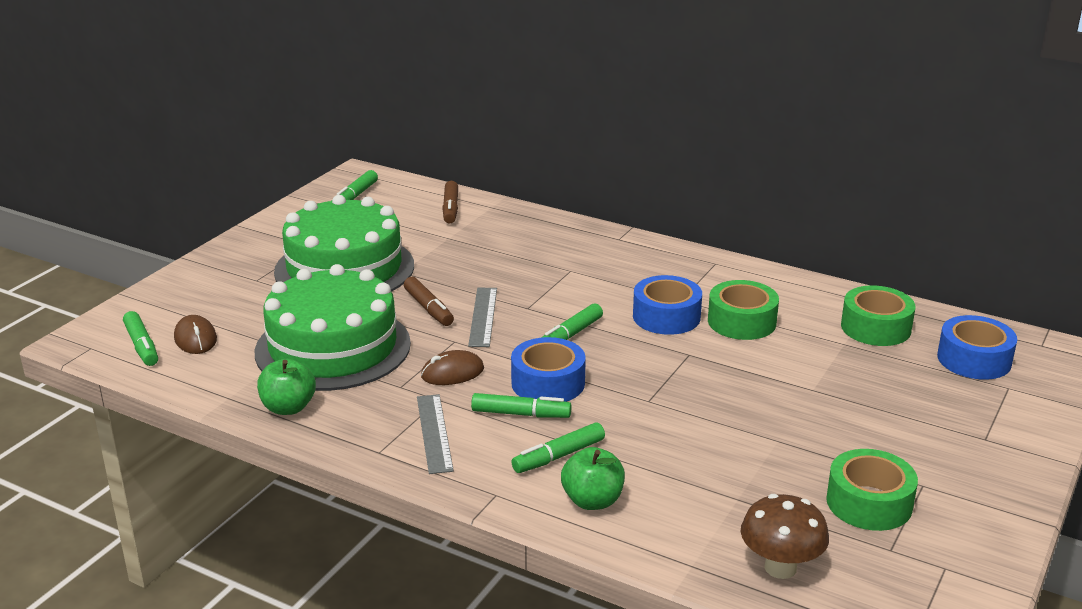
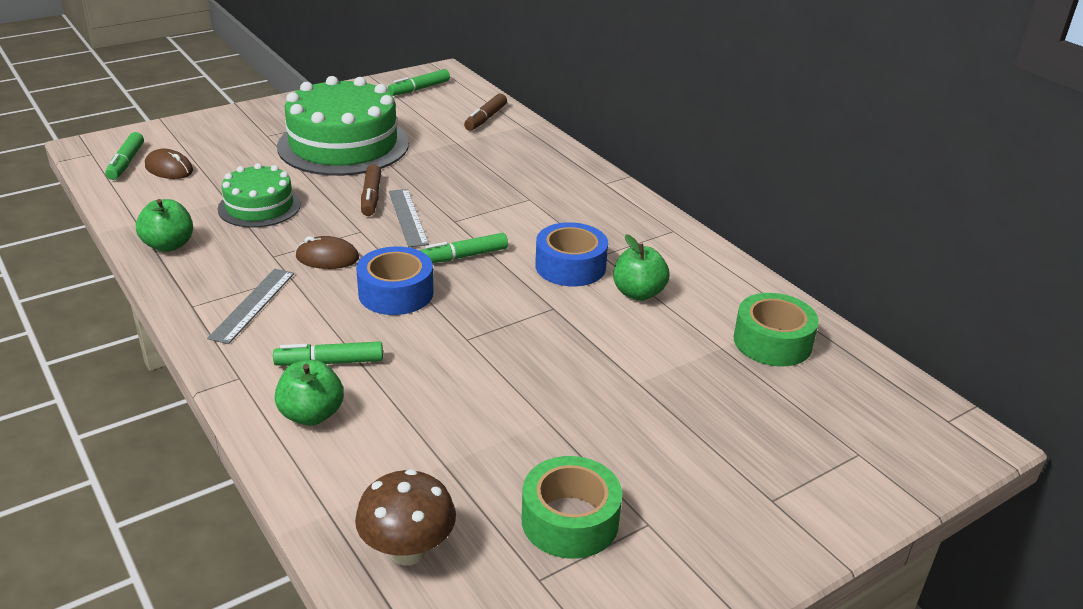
camera: 25 degrees right, 5 degrees up
(195, 339) = (169, 168): brown mouse -> brown mouse turned 60 degrees counterclockwise
(333, 347) = (259, 206): green cake -> green cake, size x0.56
(483, 316) = (407, 217): grey ruler -> grey ruler turned 45 degrees counterclockwise
(520, 414) = (341, 313): green marker -> none
(741, 322) = (638, 293): green tape -> green apple
(974, 359) = (849, 410): blue tape -> none

